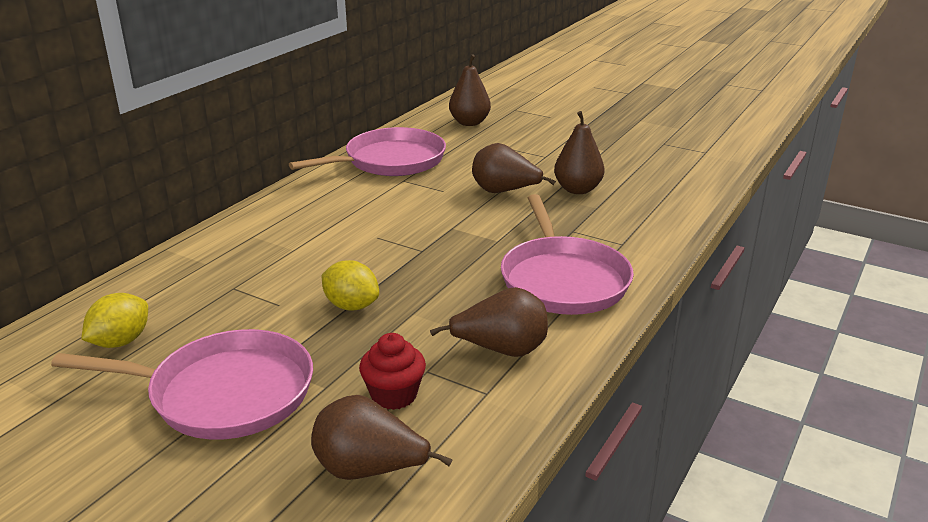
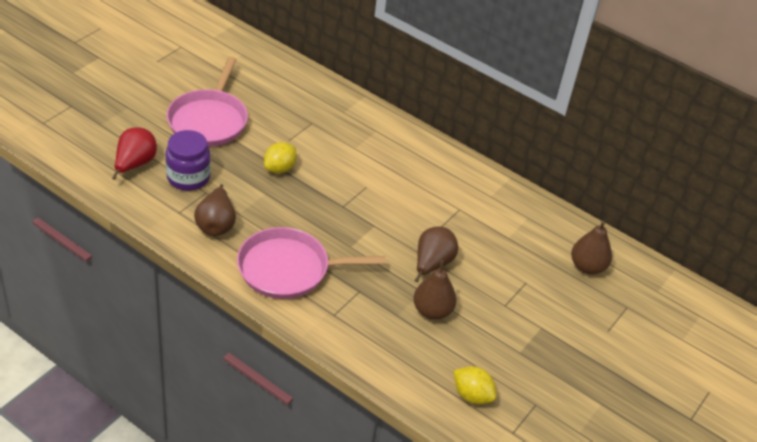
camera: 90 degrees right, 15 degrees up
(121, 342) = (265, 85): yellow lemon -> yellow lemon (472, 395)
(369, 470) = (134, 164): brown pear -> red pear
(390, 161) = (497, 205): pink pan -> none
(394, 395) = (188, 177): red cupcake -> purple jar

